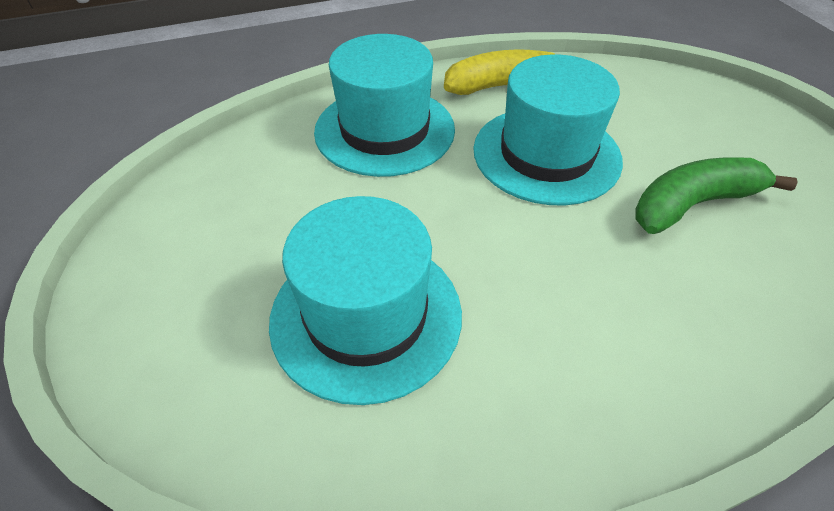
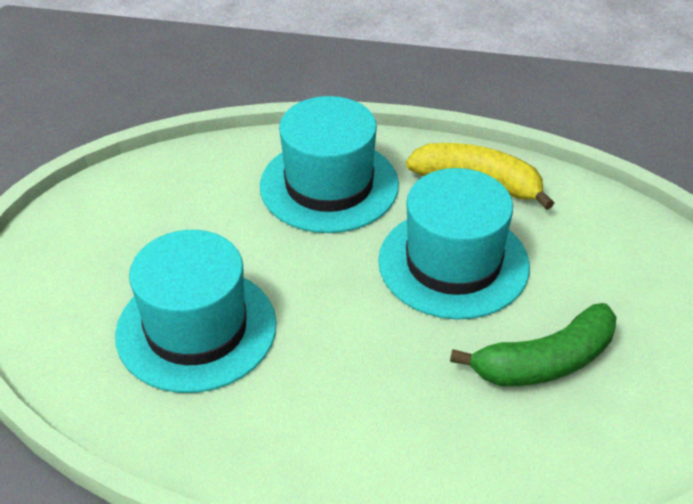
camera: 30 degrees right, 5 degrees down
(693, 204) = (544, 362): green banana -> green banana turned 150 degrees clockwise

